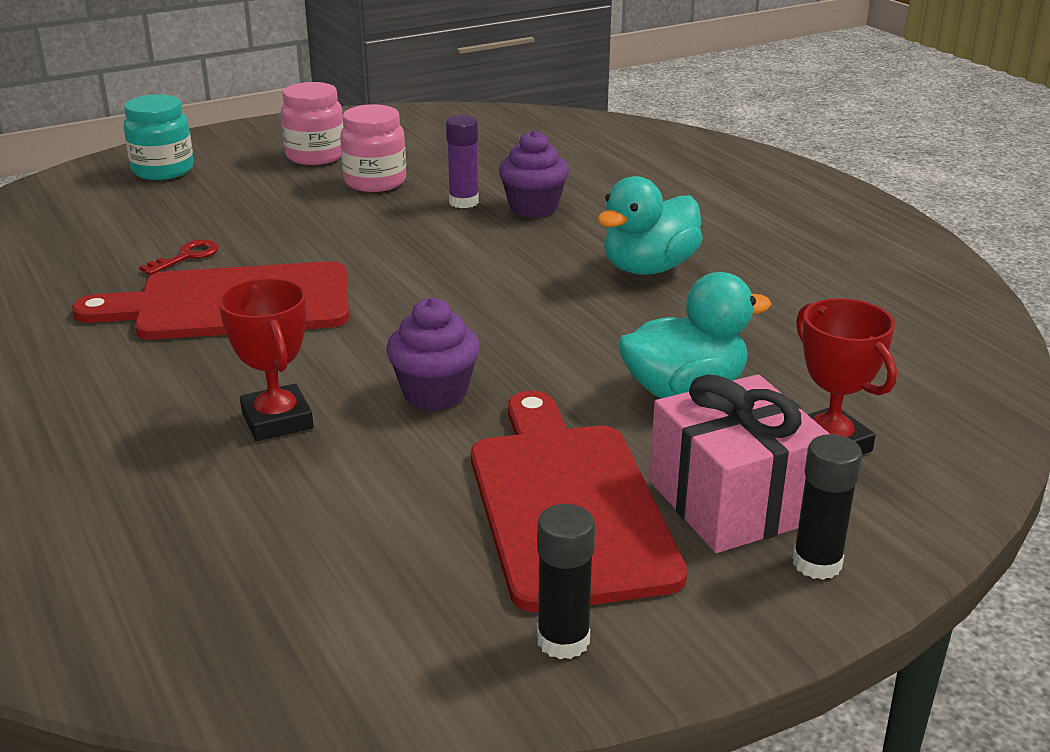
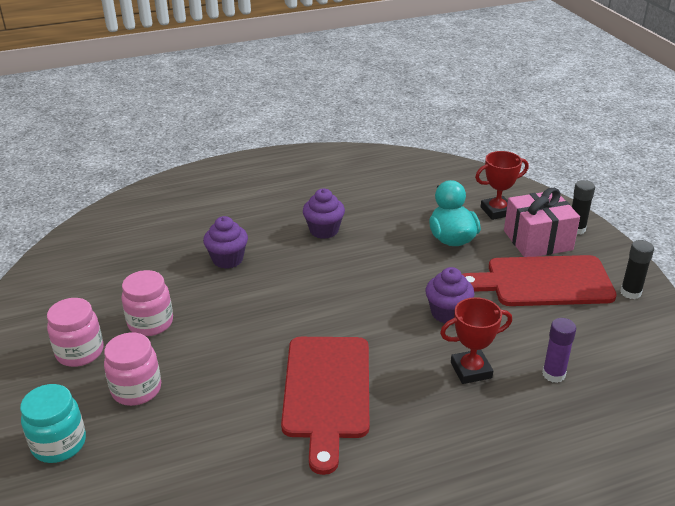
camera: 80 degrees left, 5 degrees up
(186, 257) = (245, 419): red key -> none
(247, 192) = (136, 389): none -> pink jar
(463, 202) = (205, 286): purple glue stick -> purple glue stick (553, 374)
(648, 268) = (324, 230): turquoise duck -> purple cupcake

